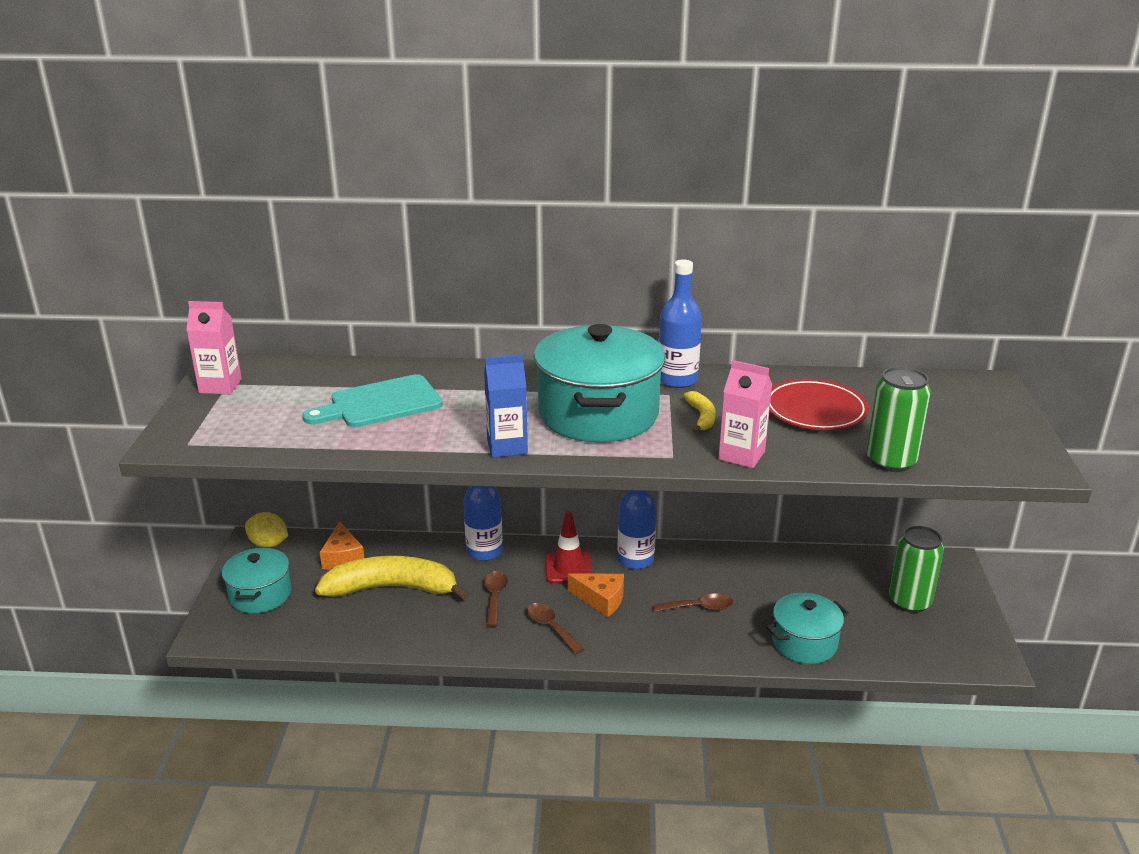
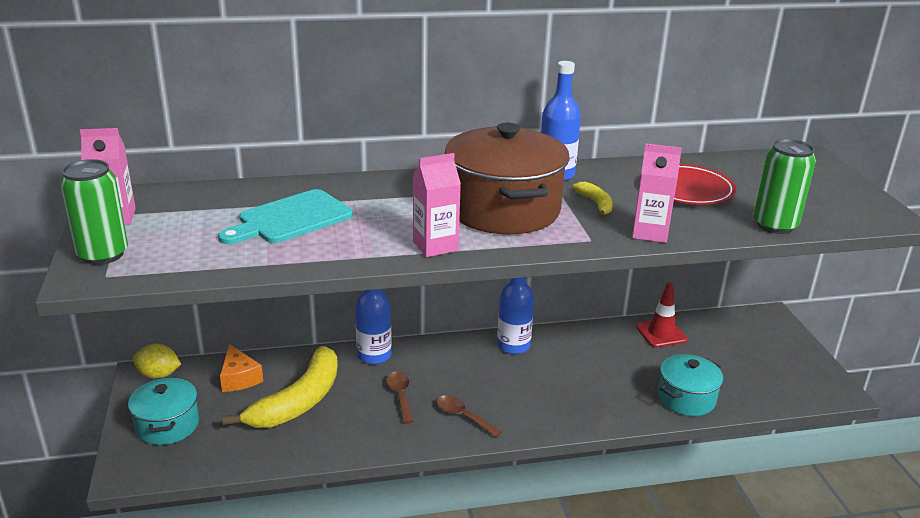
camera: 15 degrees left, 0 degrees up
(392, 588) = (299, 401): yellow banana -> yellow banana turned 135 degrees clockwise
(507, 446) = (435, 246): blue carton -> pink carton
(568, 568) = (457, 360): red traffic cone -> red traffic cone (661, 333)
(598, 414) = (503, 210): turquoise pot -> brown pot
(601, 600) = (498, 385): orange cheese -> none
(699, 607) = (585, 380): brown spoon -> none
(909, 602) = (753, 352): green can -> green can (103, 254)

